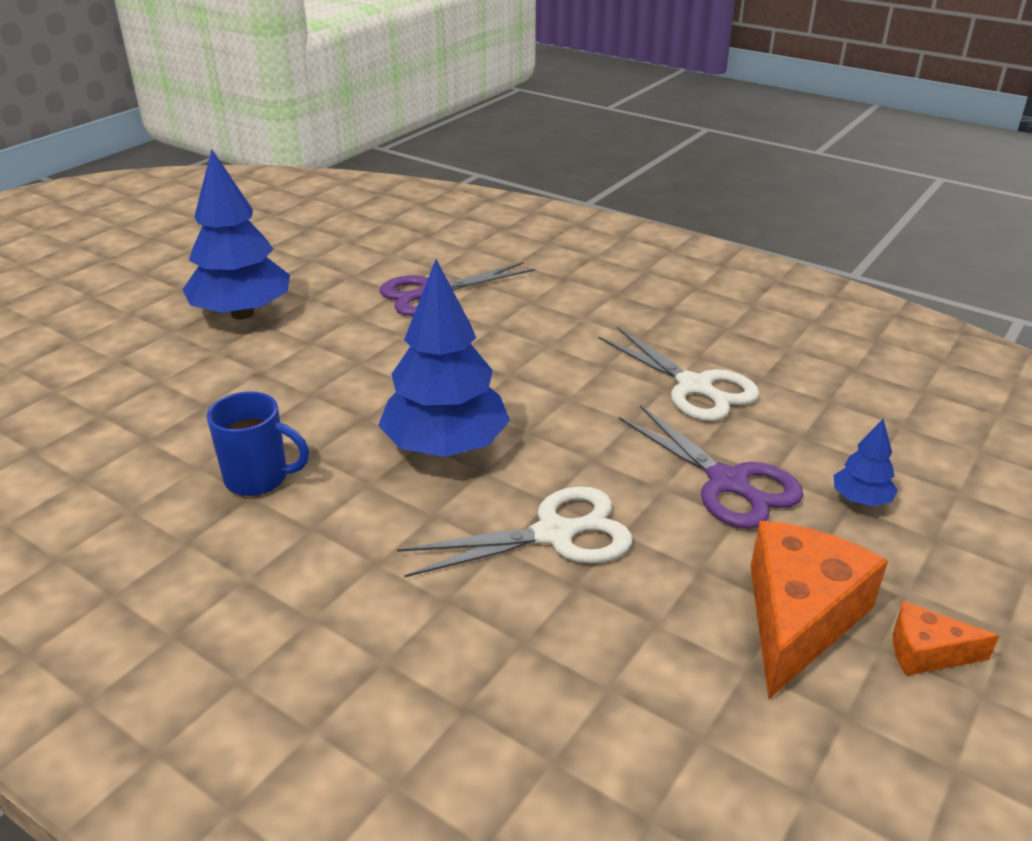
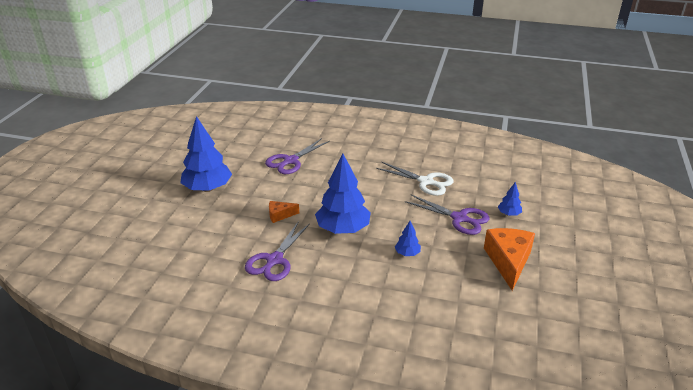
camera: 20 degrees left, 0 degrees up
(259, 478) = (274, 260): blue mug -> purple scissors
(554, 534) = (407, 253): white scissors -> blue tree
(927, 652) = (554, 262): orange cheese -> orange cheese (280, 215)

